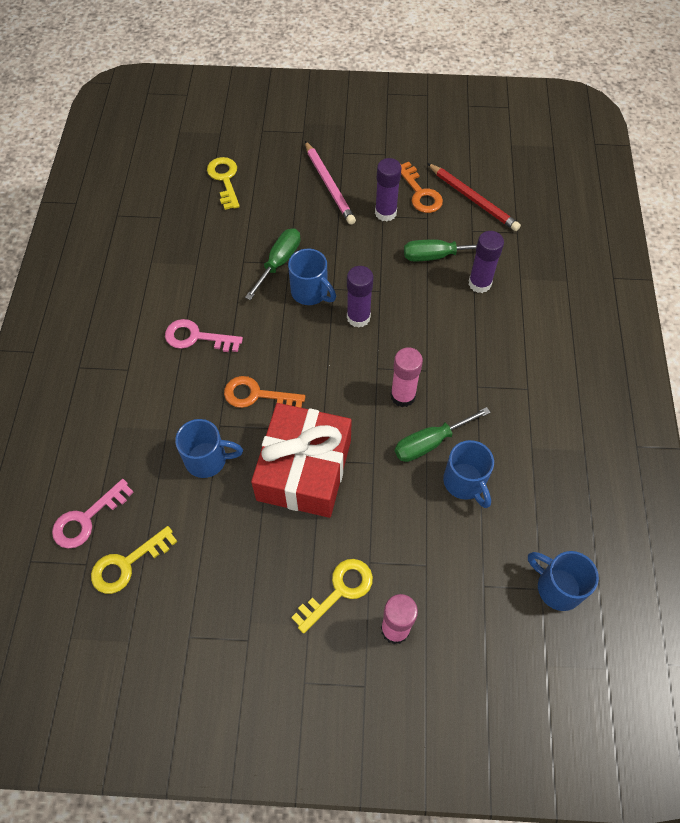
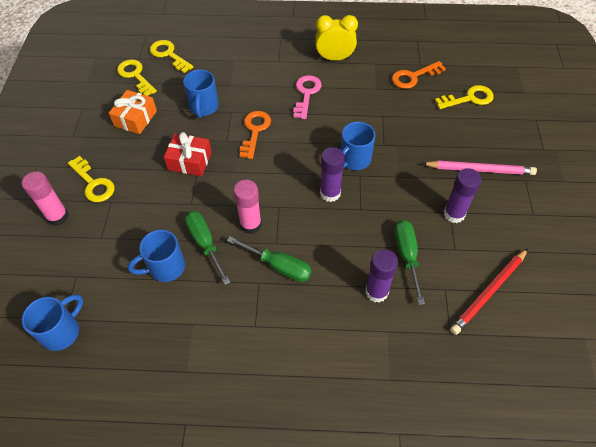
camera: 90 degrees right, 5 degrees down
(87, 519) = (168, 55): pink key -> yellow key
(134, 304) = (334, 58): none -> yellow clock
(220, 550) = (135, 118): none -> orange gift
(279, 262) = (383, 138): green screwdriver -> green screwdriver (279, 266)
(304, 470) = (190, 161): red gift -> red gift, size x0.55
(329, 185) = (480, 170): pink pencil -> pink pencil turned 150 degrees counterclockwise
(420, 193) = (486, 244): orange key -> orange key (413, 77)

